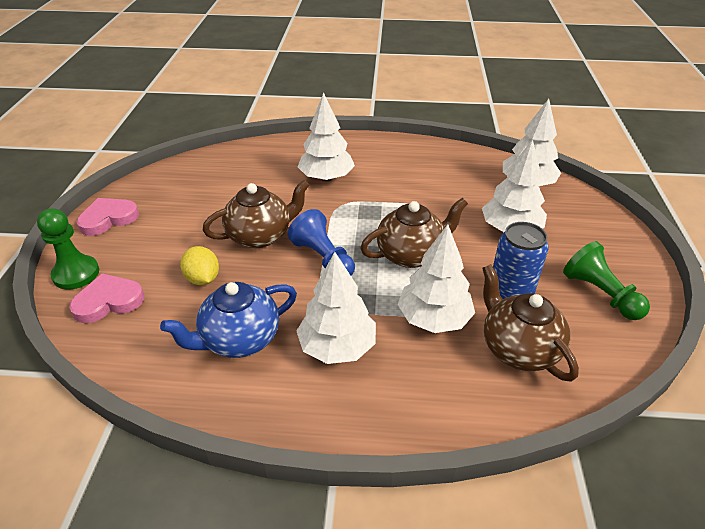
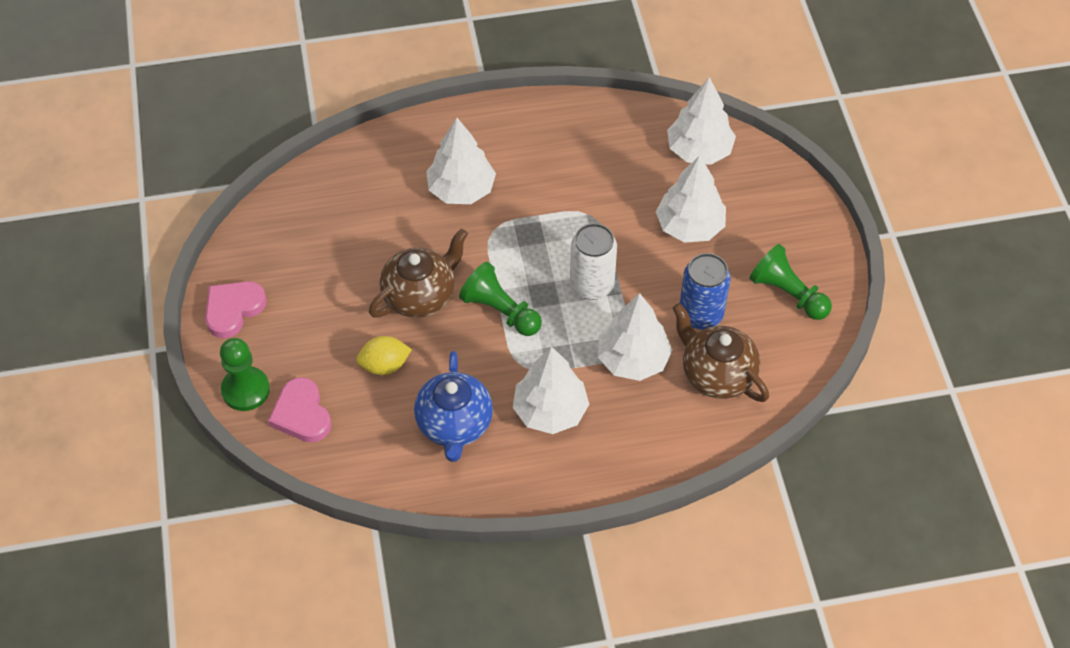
camera: 15 degrees left, 15 degrees up
(108, 301) = (301, 414): pink heart -> pink heart turned 75 degrees counterclockwise
(203, 279) = (384, 365): yellow lemon -> yellow lemon turned 60 degrees counterclockwise
(239, 339) = (454, 425): blue teapot -> blue teapot turned 45 degrees counterclockwise
(323, 258) = (500, 311): blue pawn -> green pawn
(411, 254) = (591, 285): brown teapot -> white can

